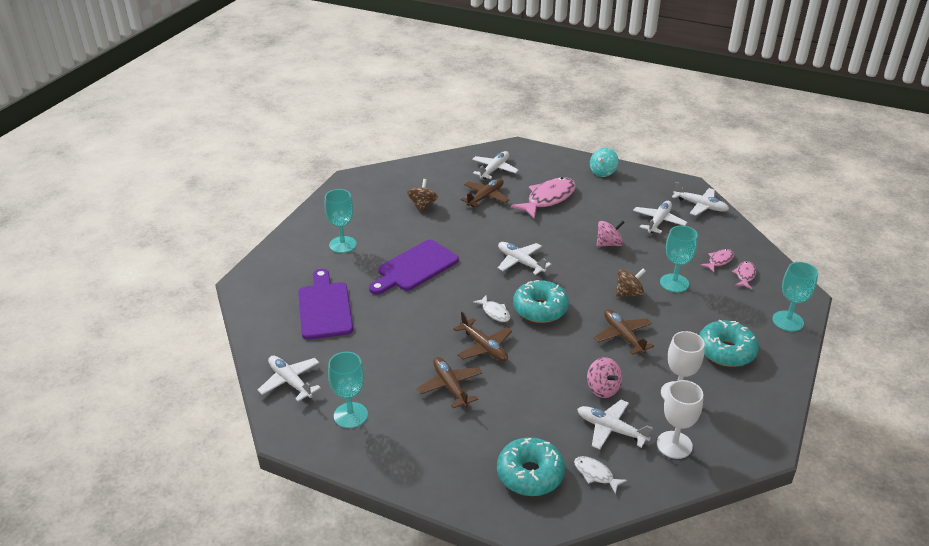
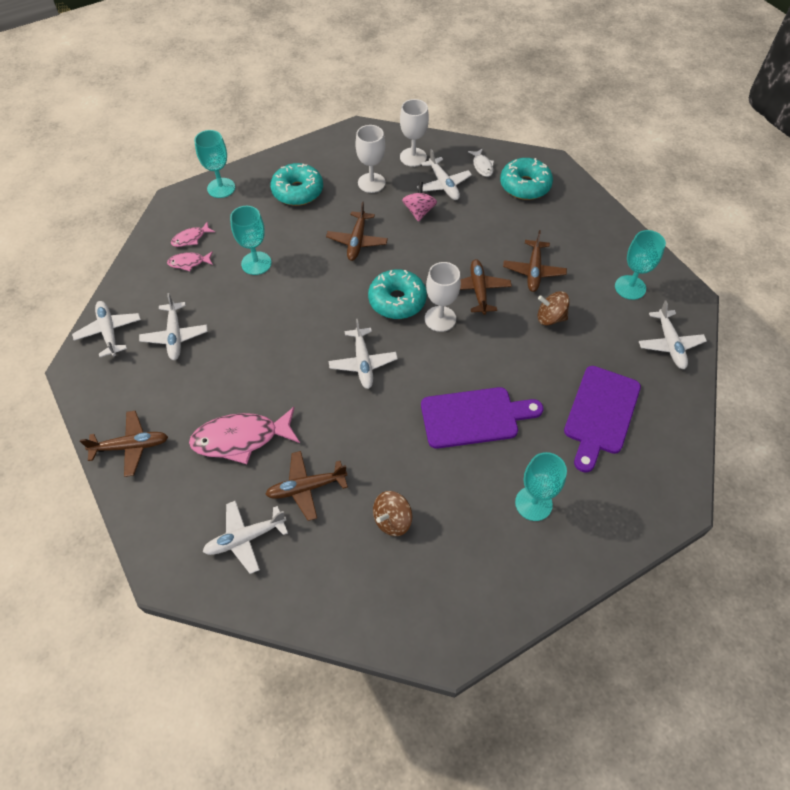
camera: 145 degrees left, 20 degrees up
(494, 312) = (440, 319): white fish -> white goblet
(603, 172) = (131, 446): turquoise spinning top -> brown plane
(609, 244) = (256, 336): pink spinning top -> none
(629, 293) = (306, 274): brown spinning top -> brown spinning top (550, 318)
(658, 221) = (175, 336): white plane -> white plane turned 75 degrees counterclockwise

